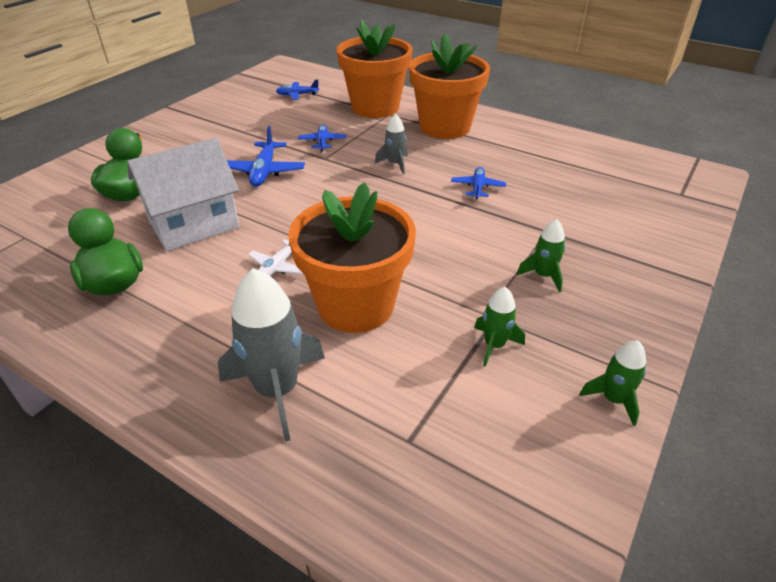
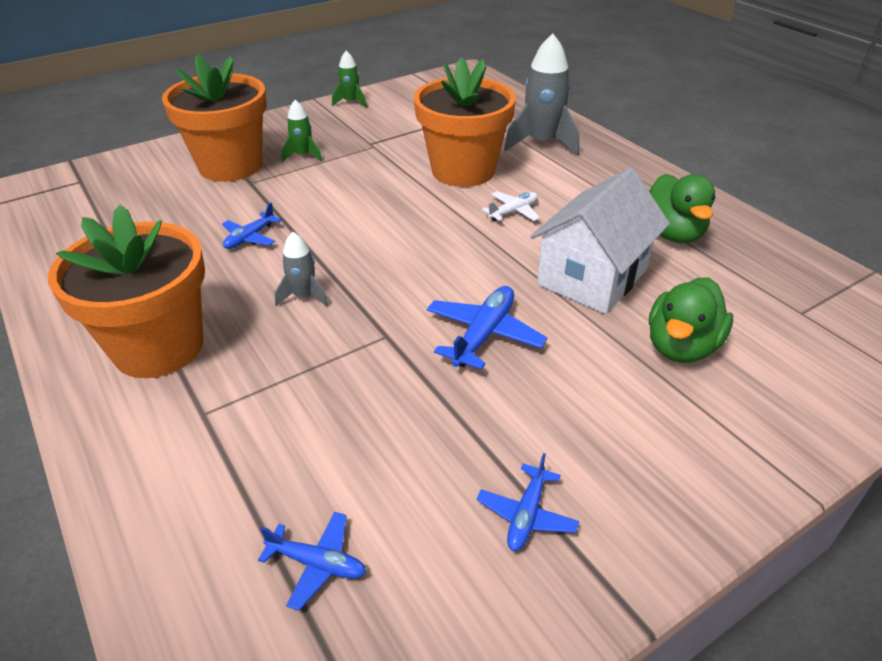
camera: 155 degrees left, 0 degrees up
(193, 223) = (592, 277): white house -> white house turned 45 degrees counterclockwise
(322, 142) = (367, 372): blue plane -> blue plane (526, 515)
(375, 107) = (204, 444): orange flower pot -> orange flower pot (230, 166)
(494, 345) = (388, 132): green rocket -> none

